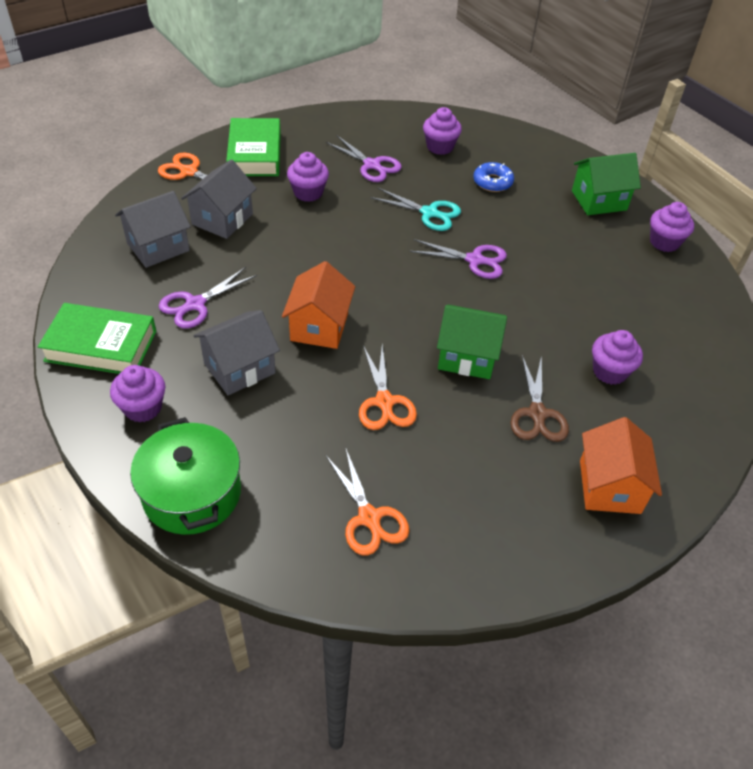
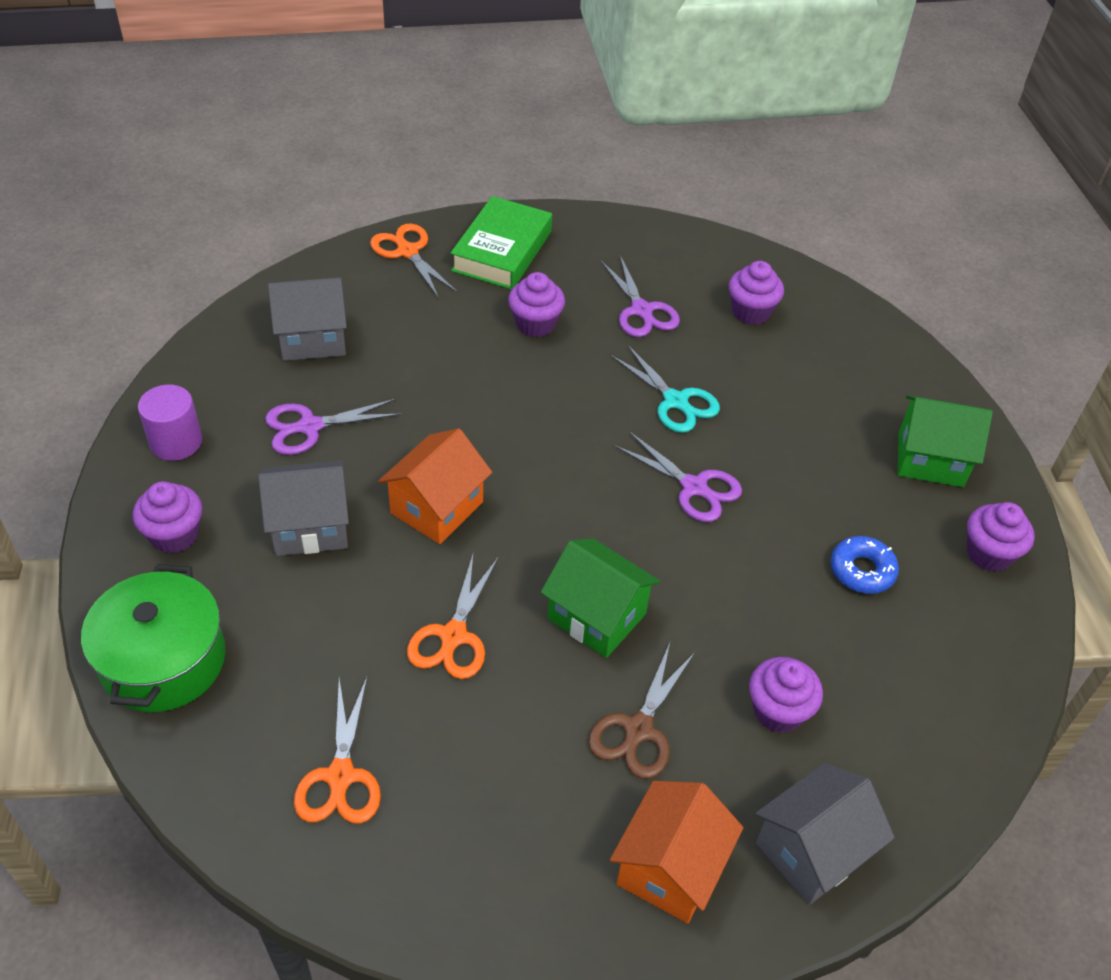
camera: 25 degrees right, 0 degrees up
(101, 346) = (176, 442): green book -> purple cylinder
(222, 219) = (409, 326): grey house -> grey house (812, 850)
(492, 182) = (792, 384): blue donut -> blue donut (862, 570)

